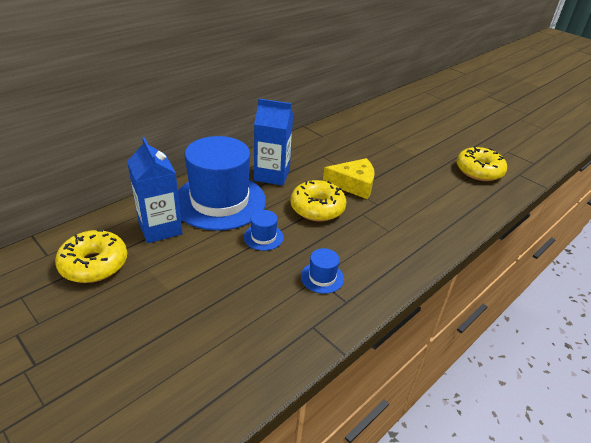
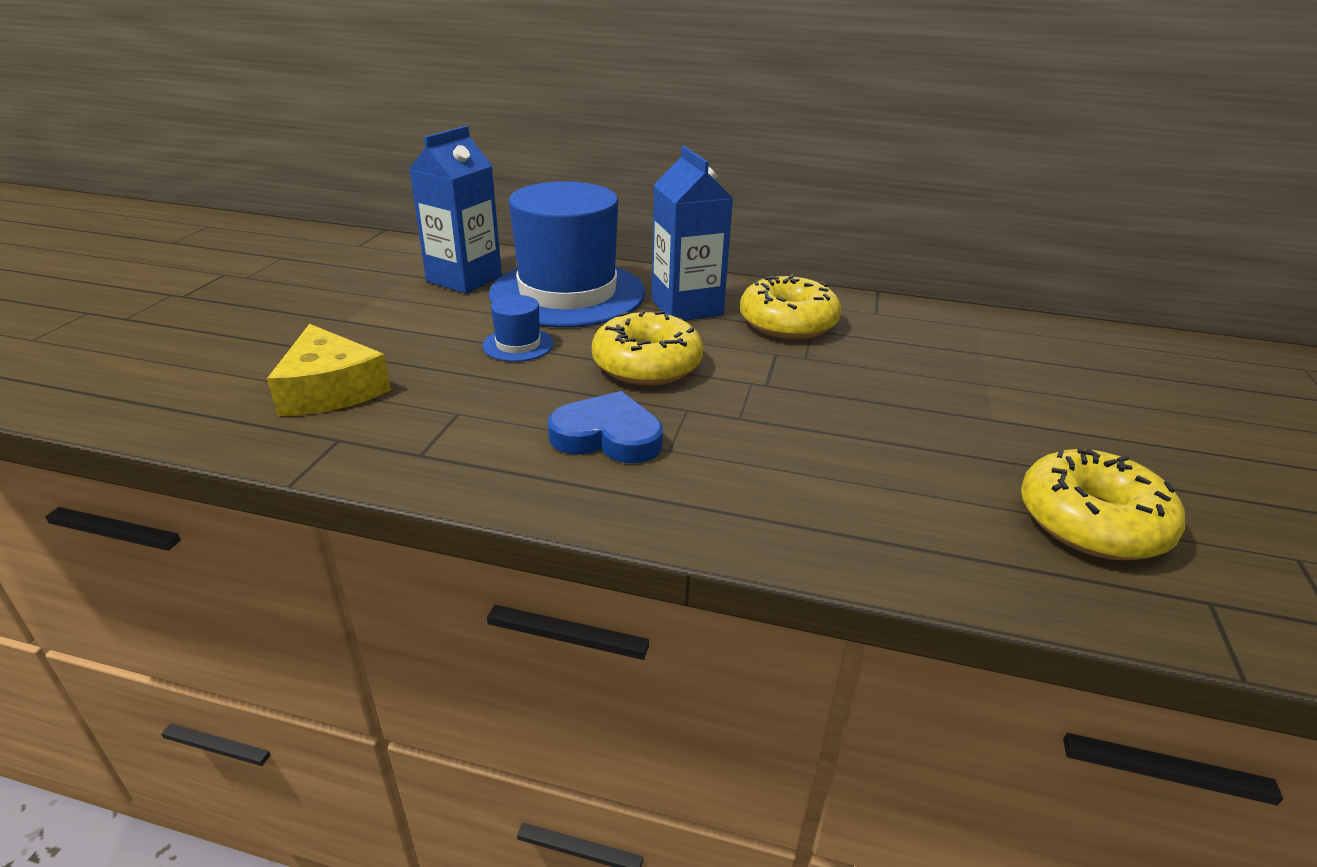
camera: 60 degrees right, 5 degrees down
(94, 264) = (361, 269): yellow donut -> yellow donut (788, 323)
(322, 277) = (464, 416): blue hat -> none
(353, 184) = (767, 378): yellow cheese -> yellow cheese (330, 389)
(369, 242) = (608, 436): none -> blue heart

